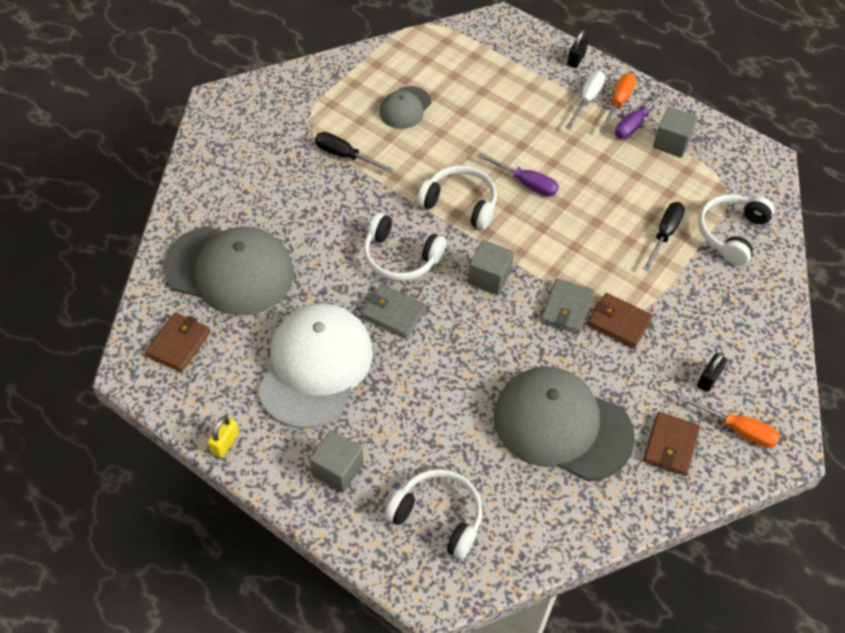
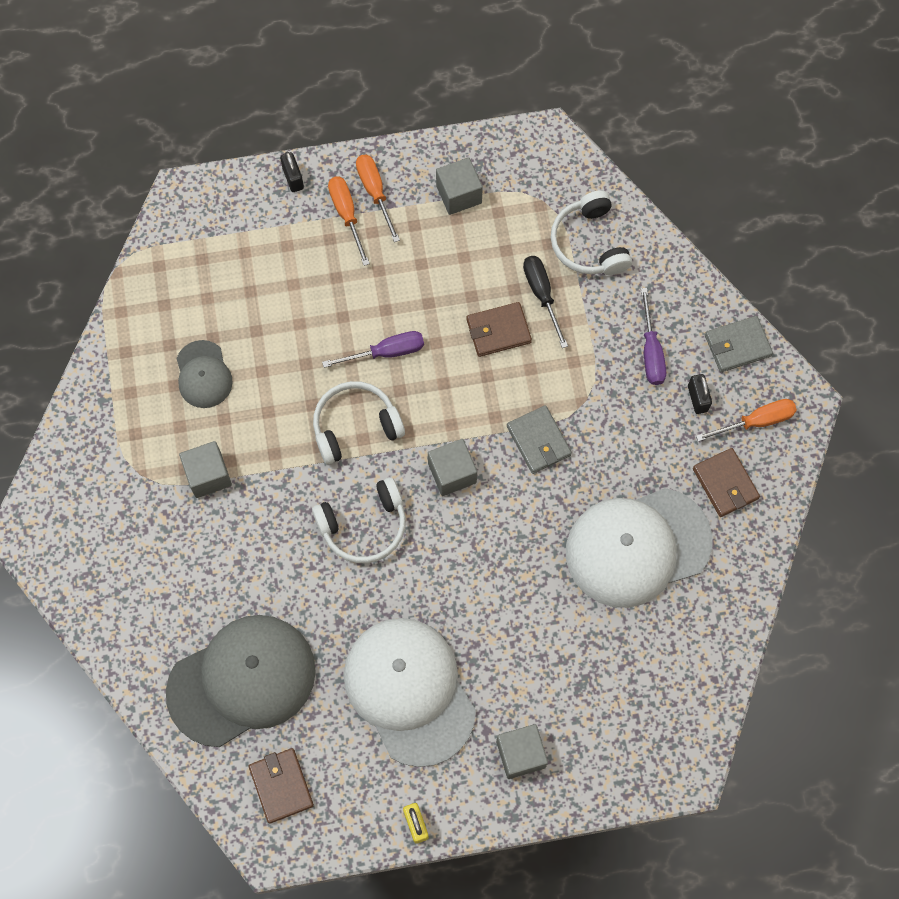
camera: 45 degrees left, 15 degrees up
(345, 156) = (208, 475): black screwdriver -> grey cube
(393, 313) = (415, 582): grey wallet -> grey wallet (737, 345)
(438, 516) = (629, 712): white headphones -> none
(562, 425) = (637, 547): grey cap -> white cap
(586, 100) = (347, 215): white screwdriver -> orange screwdriver
(619, 322) = (588, 414): brown wallet -> brown wallet (498, 331)
(635, 123) = (411, 202): purple screwdriver -> purple screwdriver (651, 351)

